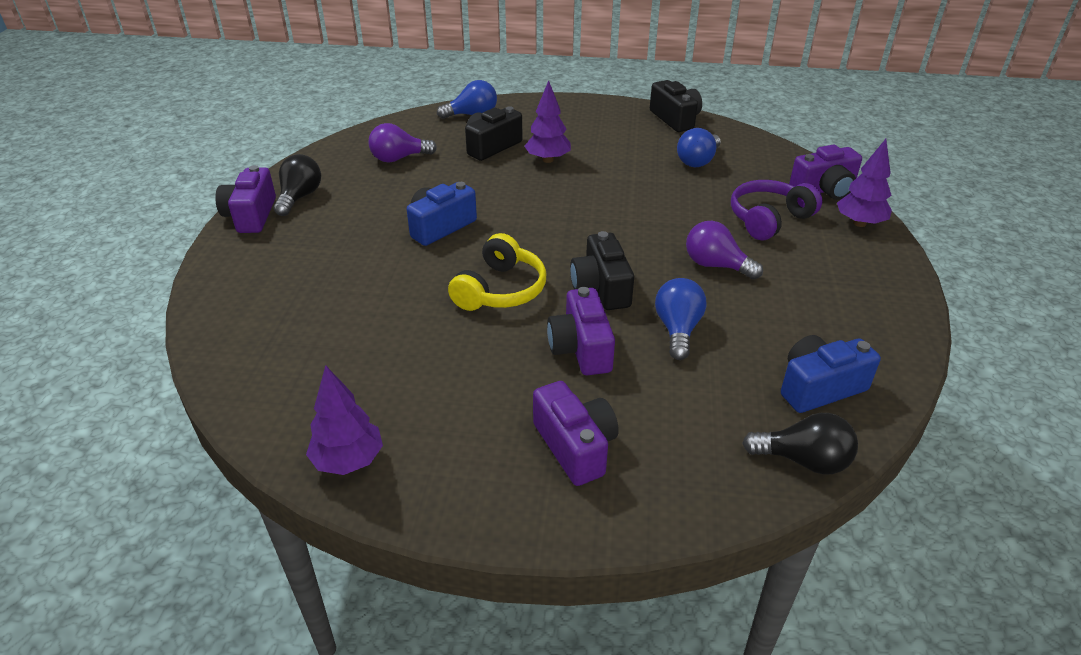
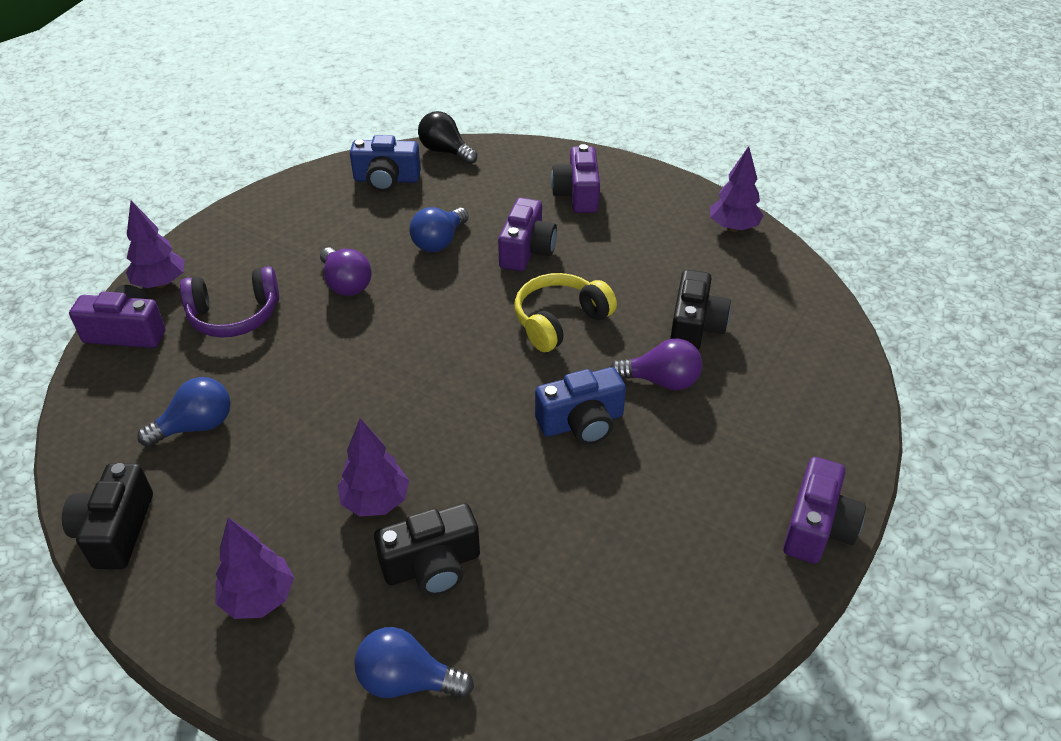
camera: 155 degrees left, 5 degrees up
(300, 197) = (748, 544): black light bulb -> none
(399, 158) = (583, 588): purple light bulb -> purple light bulb (661, 381)
(571, 118) = (259, 598): none -> purple tree
(601, 288) = (468, 294): black camera -> black camera (695, 327)

